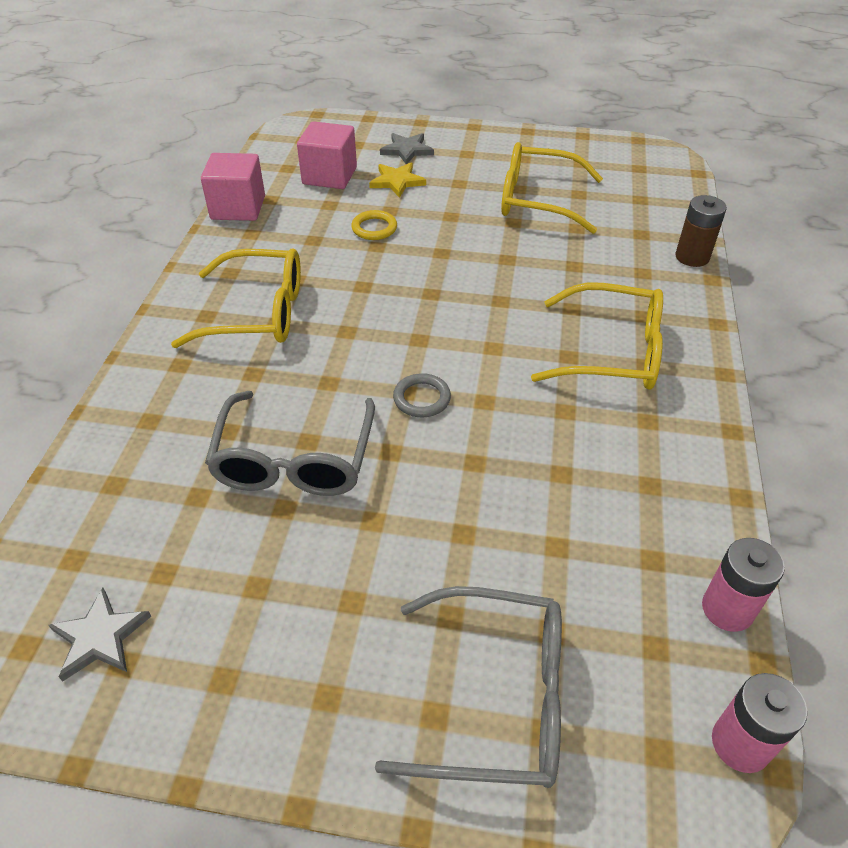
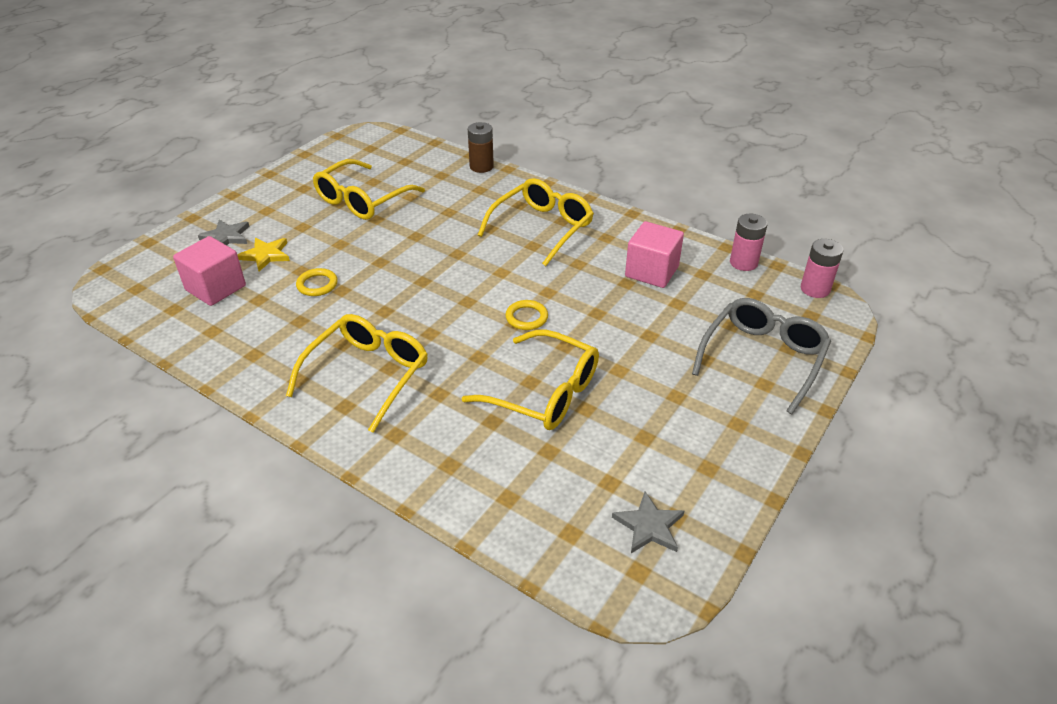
camera: 65 degrees left, 5 degrees down
(238, 208) = (205, 353): pink cube -> pink cube (651, 271)
(294, 460) = (544, 392): grey glasses -> yellow glasses
(422, 398) = (526, 317): grey ring -> yellow ring

